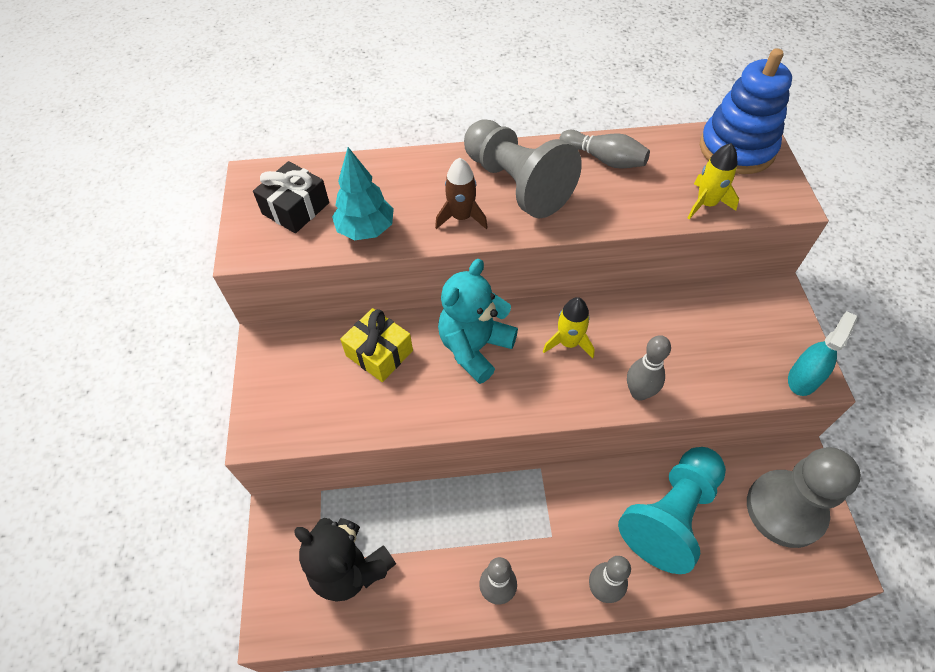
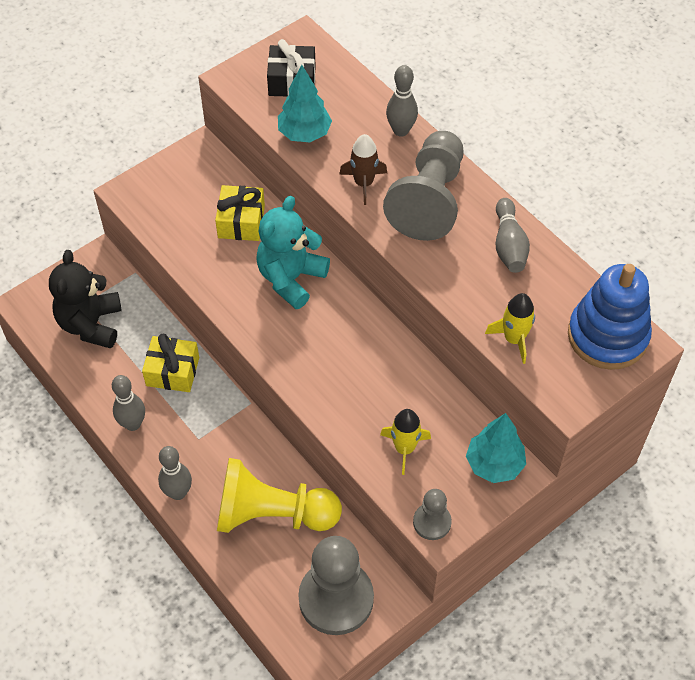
camera: 55 degrees right, 0 degrees up
(461, 518) = (172, 371): none -> yellow gift
(475, 348) = (291, 278): turquoise teddy bear -> turquoise teddy bear turned 60 degrees counterclockwise
(569, 343) = (343, 338): yellow rocket -> yellow rocket (404, 448)
(639, 392) = (329, 407): grey bowling pin -> grey bowling pin (401, 130)
(671, 515) = (272, 514): turquoise pawn -> yellow pawn
(764, 305) = (494, 464): none -> turquoise tree
(803, 378) = (432, 522): turquoise spray bottle -> grey pawn

